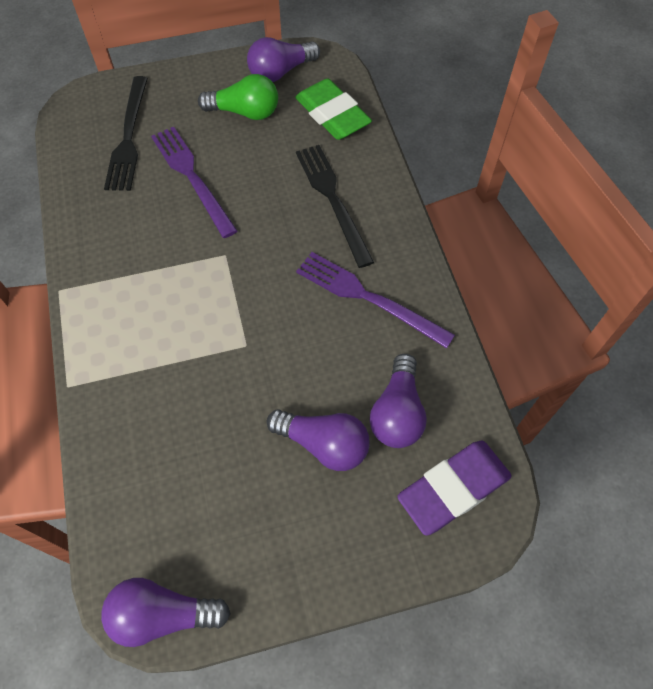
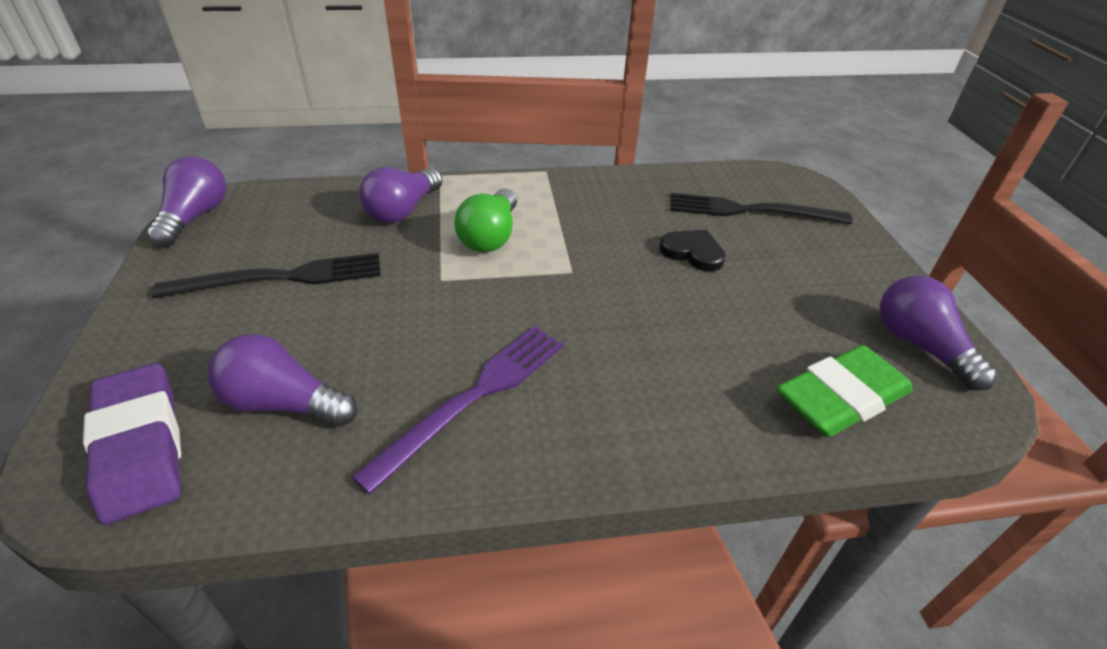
camera: 95 degrees right, 20 degrees down
(192, 177) = (693, 252): purple fork -> black heart
(245, 112) = (818, 302): green light bulb -> green light bulb (490, 236)
(323, 444) = (284, 329): purple light bulb -> purple light bulb (403, 210)
(333, 200) = (658, 379): black fork -> black fork (281, 277)

